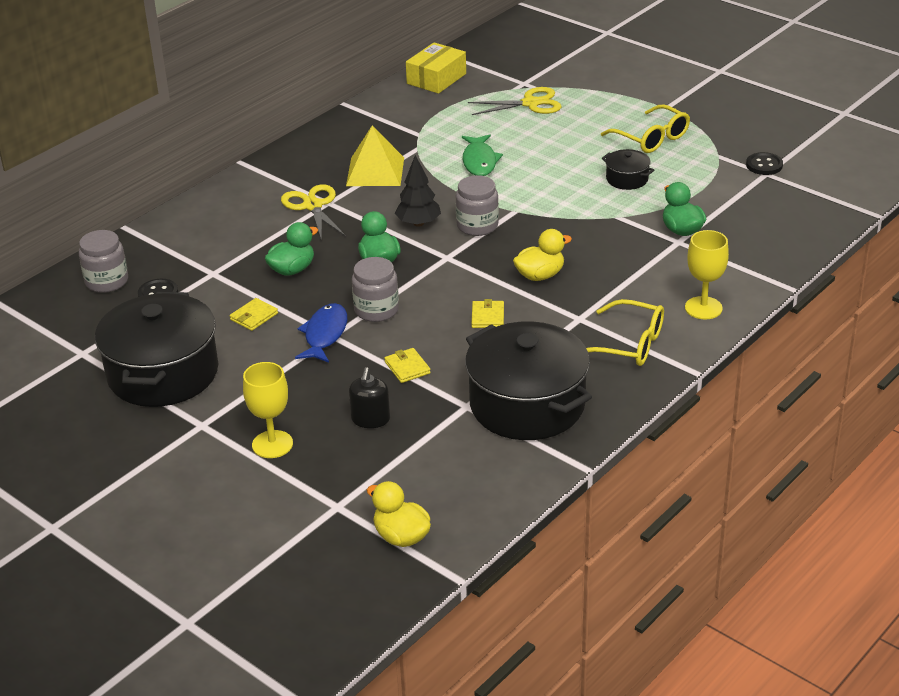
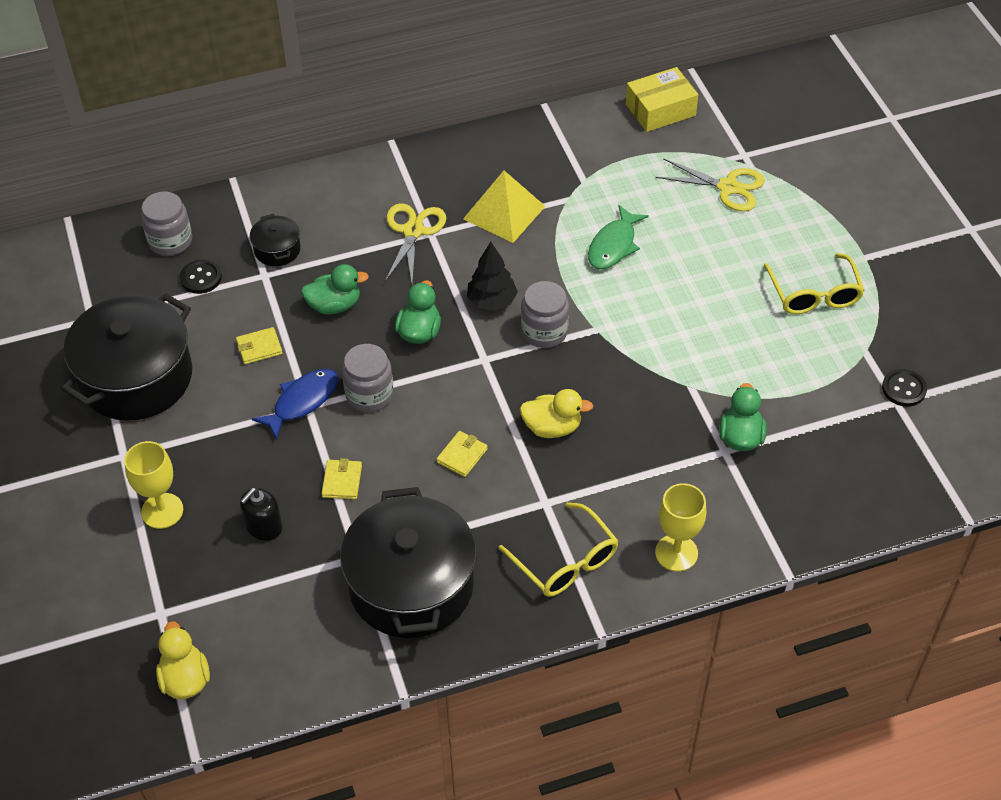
camera: 30 degrees right, 15 degrees up
(627, 179) = (742, 340): black pot -> black pot (277, 250)

